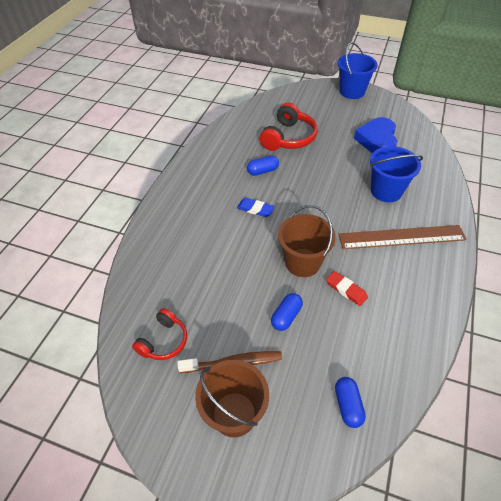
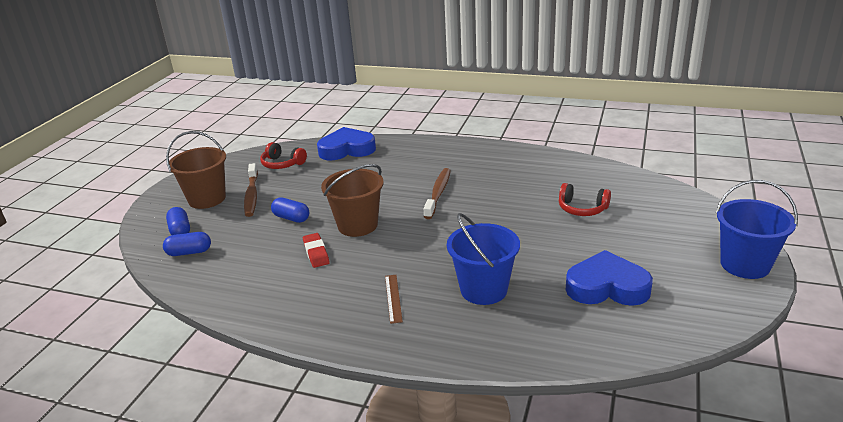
camera: 90 degrees right, 20 degrees down
(147, 279) = (347, 149): none -> blue heart
(255, 209) = (438, 193): blue eraser -> brown toothbrush
(263, 171) = (506, 194): blue capsule -> blue capsule (180, 230)
(288, 138) = (582, 209): red headphones -> red headphones, size x0.62
(346, 290) = (316, 253): red eraser -> red eraser turned 60 degrees counterclockwise
(401, 237) = (393, 298): brown ruler -> brown ruler, size x0.44

